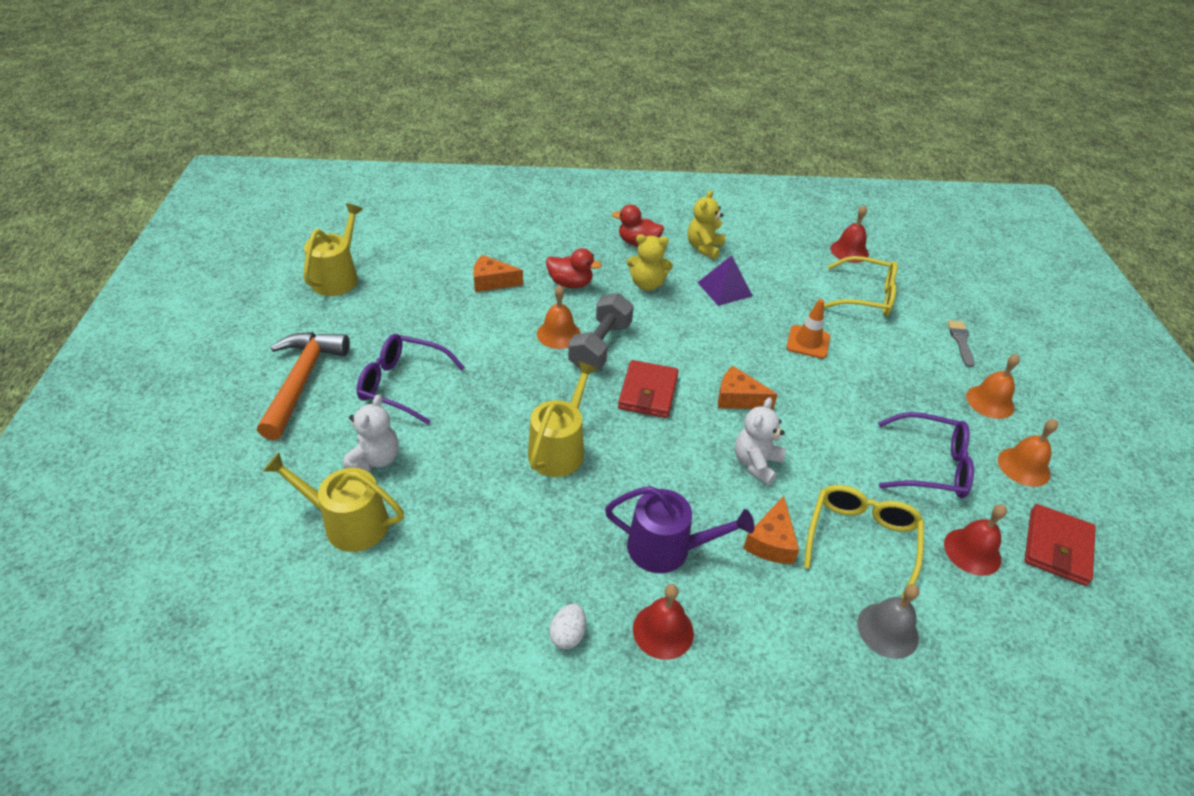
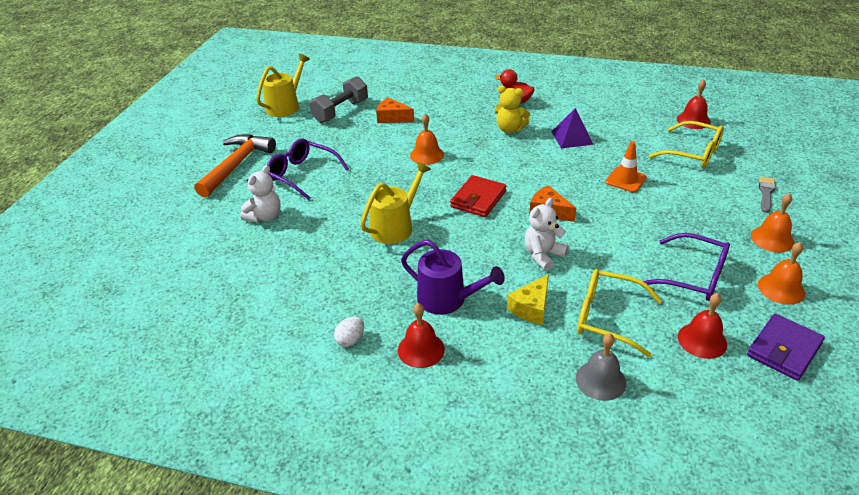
camera: 20 degrees right, 5 degrees down
(349, 523) = (232, 251): yellow watering can -> none
(570, 284) = (450, 124): red duck -> none
(600, 346) = (455, 166): grey dumbbell -> grey dumbbell (340, 111)
(704, 248) = (567, 109): yellow teddy bear -> none
(771, 542) = (531, 307): orange cheese -> yellow cheese
(861, 539) = (607, 317): yellow glasses -> yellow glasses turned 105 degrees counterclockwise
(1057, 547) = (784, 350): red wallet -> purple wallet

